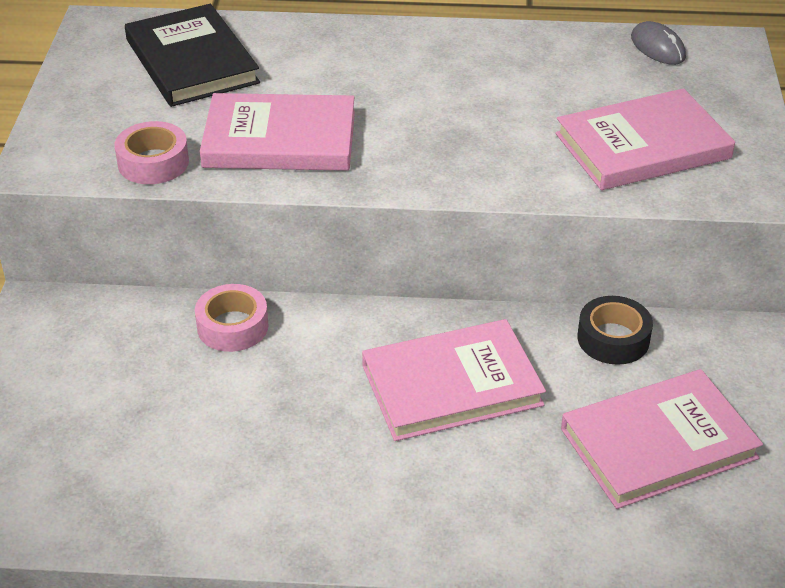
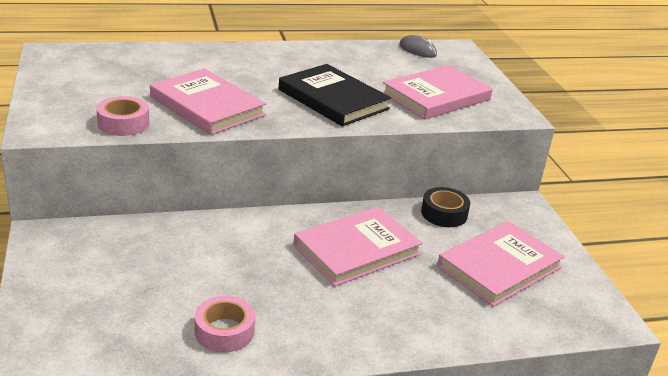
camera: 20 degrees left, 10 degrees down
(191, 61) = (125, 68): black book -> black book (333, 99)
(232, 326) = (193, 232): pink tape -> pink tape (224, 331)
(280, 139) = (207, 106): pink book -> pink book turned 60 degrees clockwise

